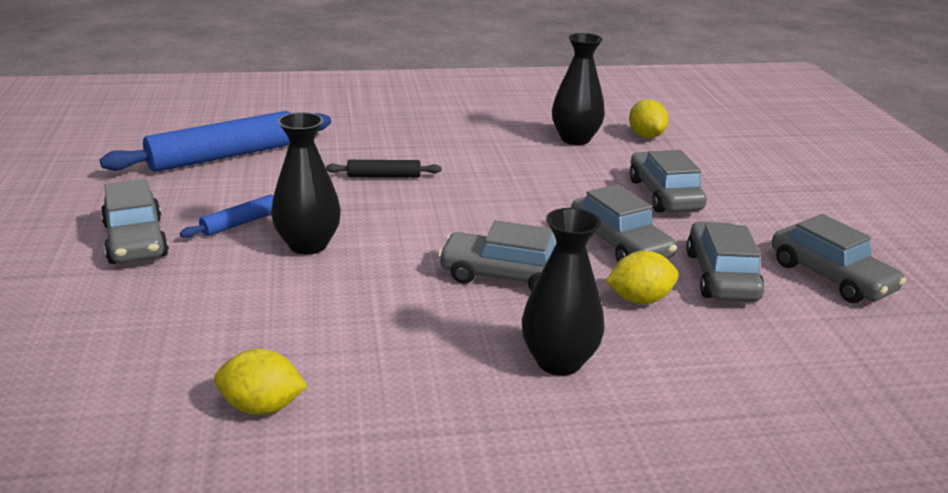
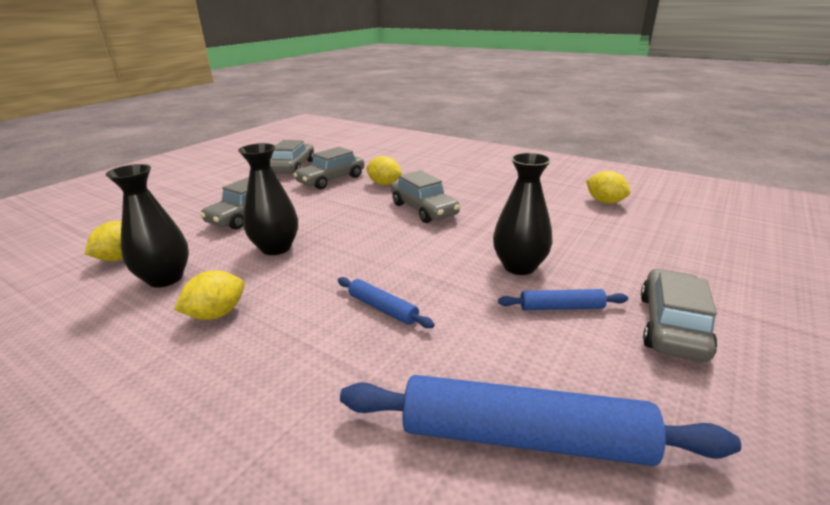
camera: 135 degrees left, 0 degrees up
(384, 176) = (382, 308): black rolling pin -> blue rolling pin
(488, 138) = (216, 314): none -> yellow lemon
(559, 361) = (458, 179): black vase -> black vase (276, 248)
(619, 244) = (338, 203): grey car -> none

